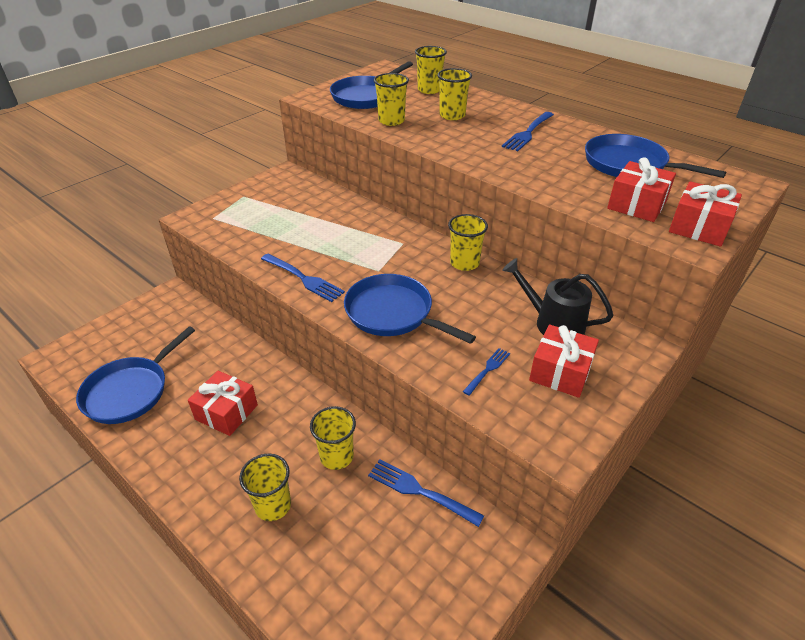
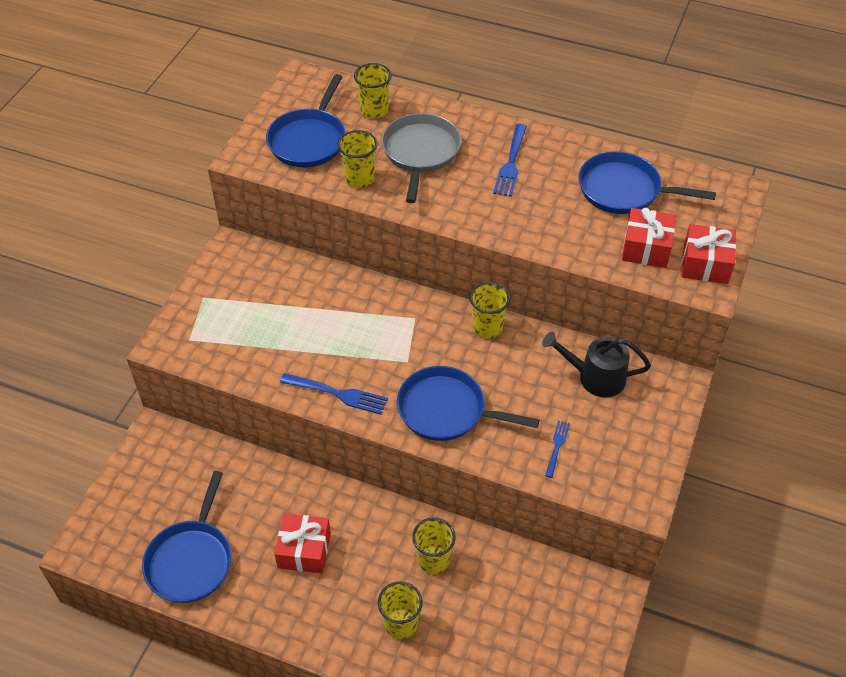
camera: 20 degrees left, 10 degrees up
(421, 491) = (522, 568): blue fork -> none
(452, 115) = (420, 152): yellow cup -> grey pan
(560, 372) = (618, 429): red gift -> none

